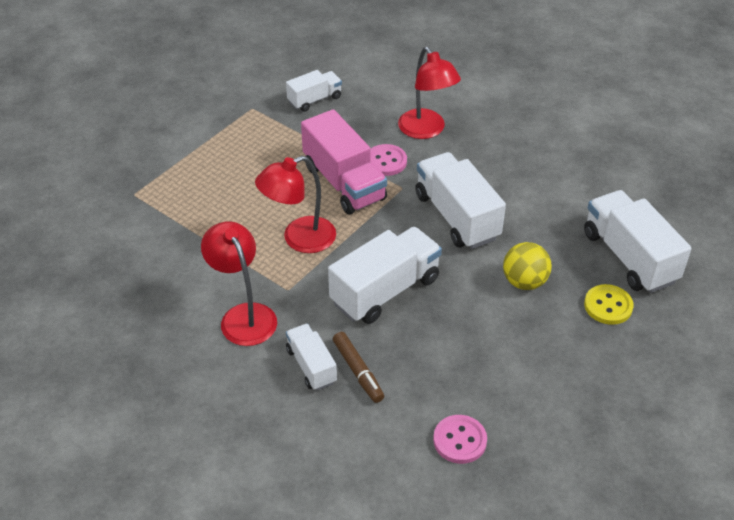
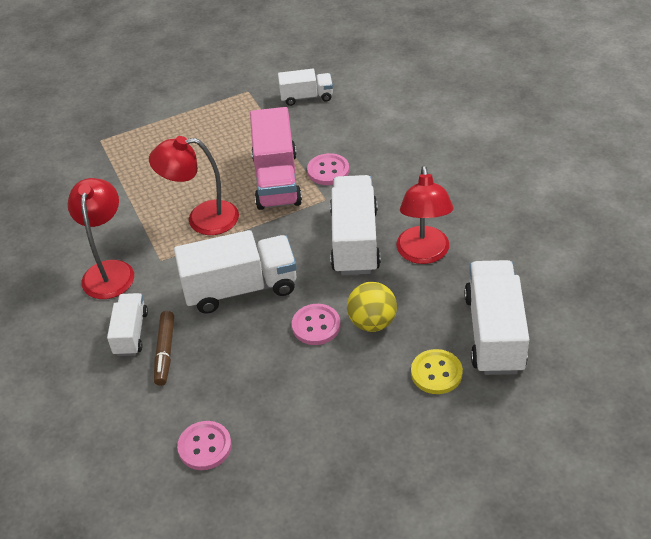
camera: 30 degrees right, 0 degrees up
(426, 130) = (386, 152): red lamp -> red lamp (423, 254)
(478, 301) = (316, 326): none -> pink button

